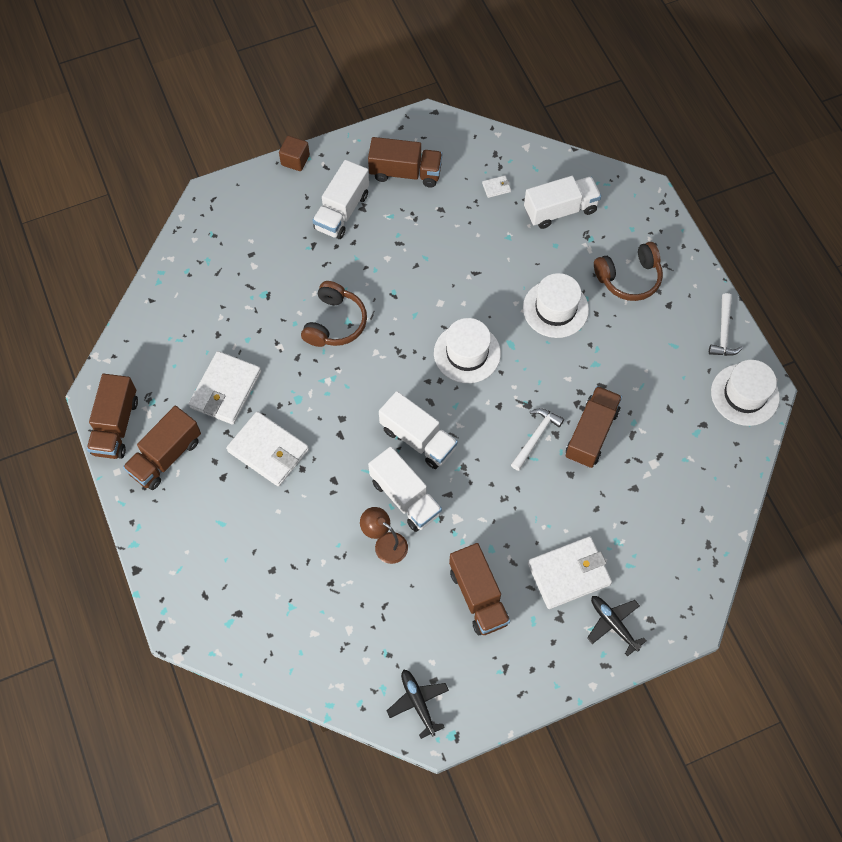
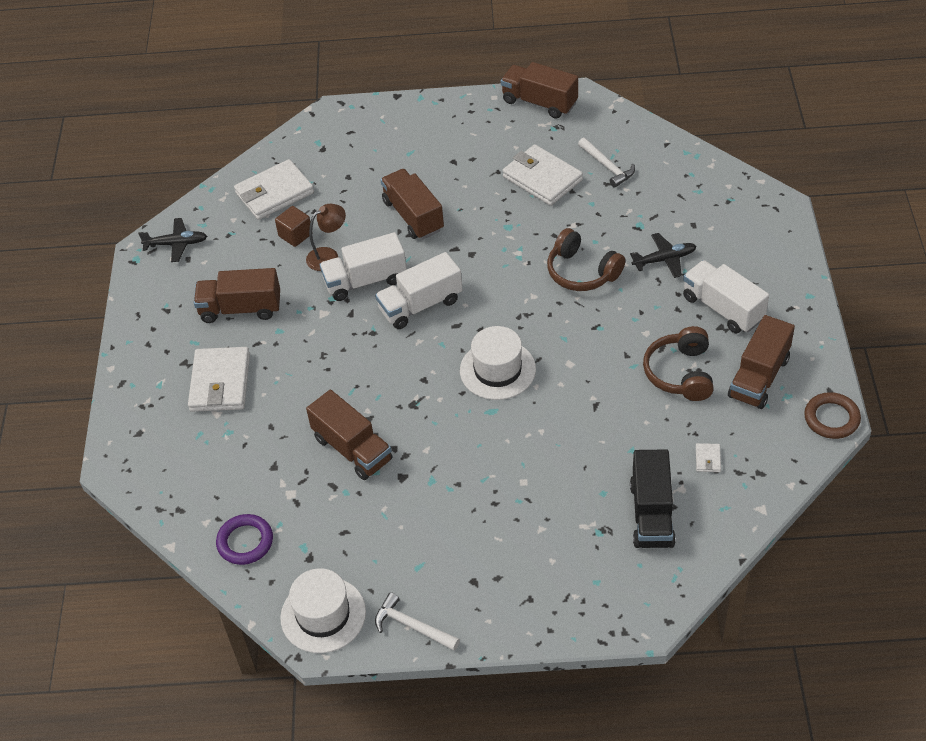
camera: 115 degrees right, 15 degrees down
(166, 456) = (493, 129): brown truck -> brown truck (413, 216)
(268, 450) = (464, 196): white wallet -> white wallet (274, 193)
(295, 160) = (808, 284): brown cube -> brown cube (295, 235)
(427, 121) = (831, 418): none -> brown ring
(536, 437) = (373, 400): white hammer -> white hammer (607, 167)
(555, 309) = (517, 465): white hat -> none
(560, 210) = (651, 514): white truck -> black truck
(613, 624) = (153, 402): black plane -> black plane (664, 259)
(629, 278) = (527, 553): brown headphones -> brown headphones (680, 373)
(712, 478) = (245, 542): none -> purple ring

